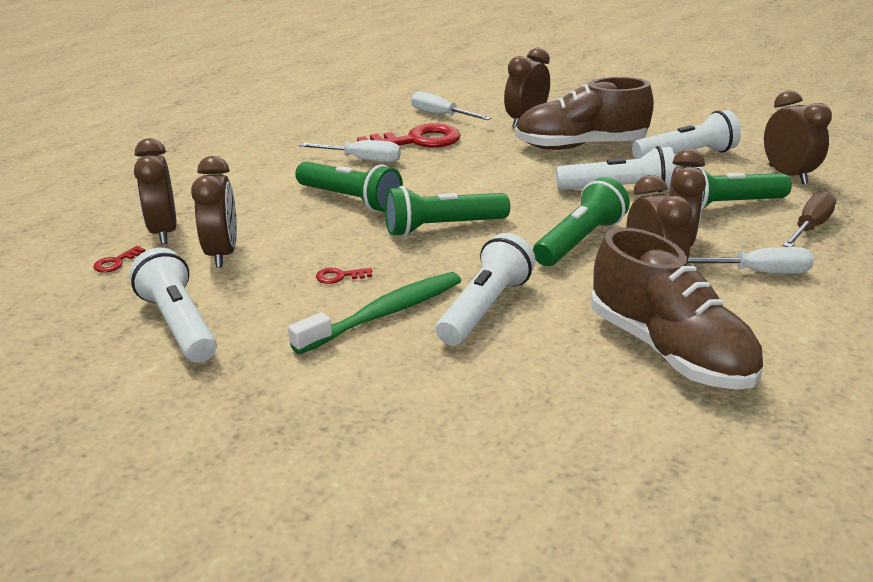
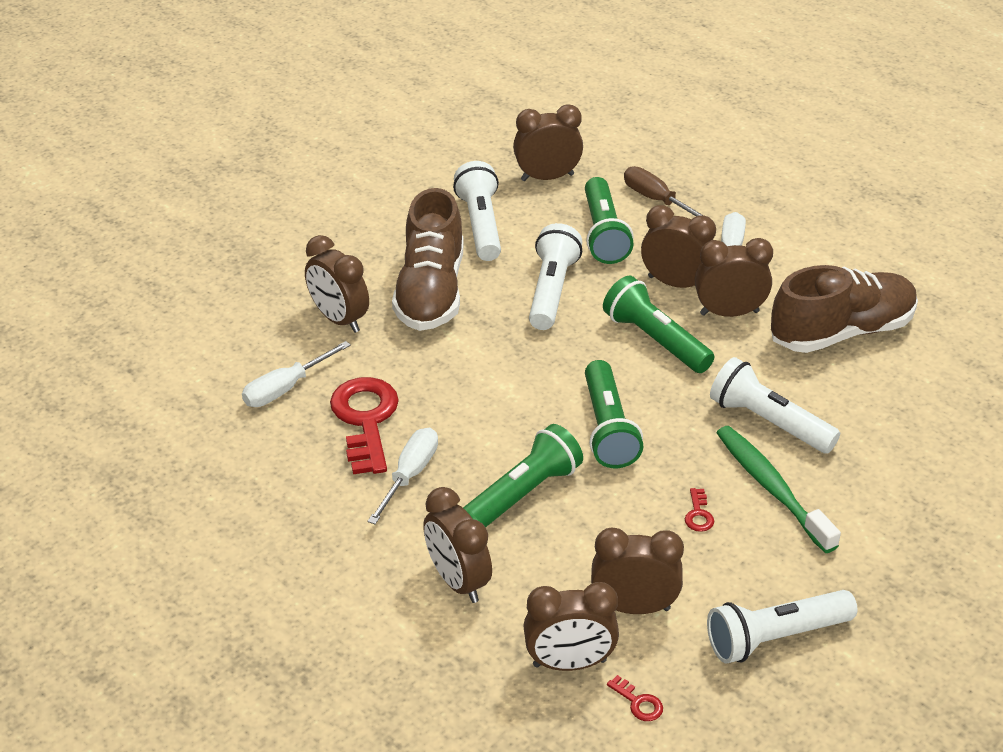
camera: 80 degrees left, 10 degrees up
(252, 185) = (457, 581): none -> brown clock

